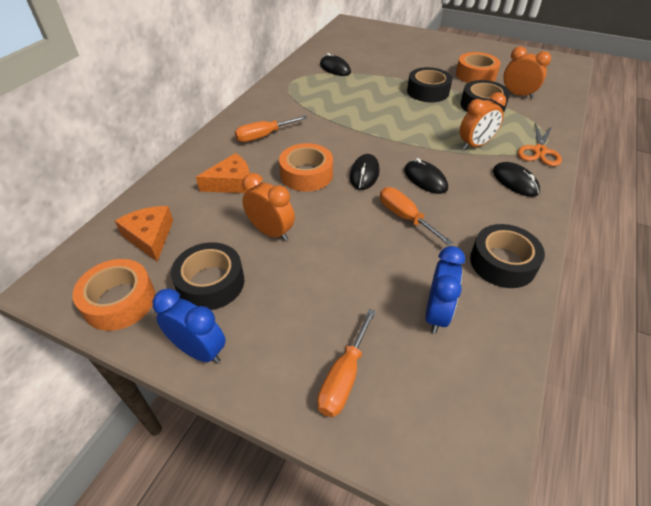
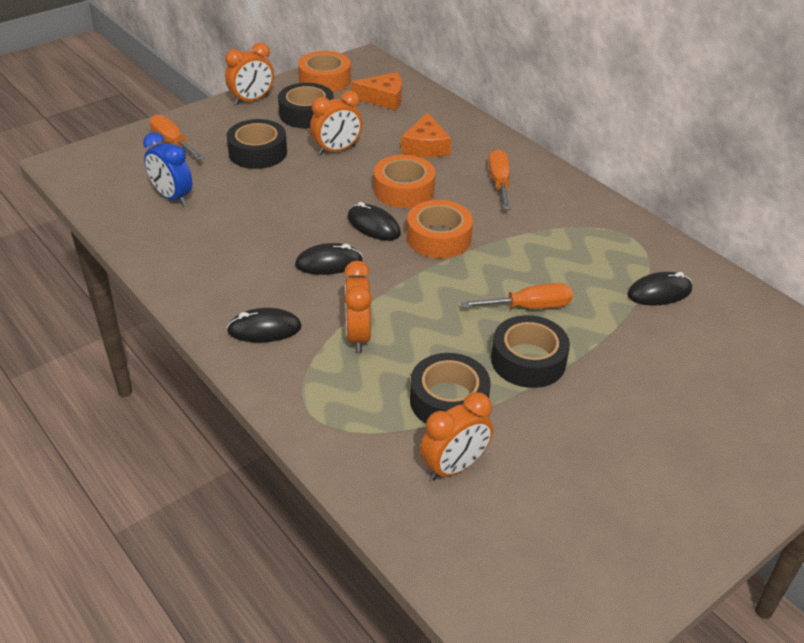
camera: 115 degrees right, 5 degrees down
(199, 350) = (252, 100): blue clock -> orange clock
(405, 217) = (286, 225): orange screwdriver -> orange screwdriver (529, 307)
(475, 75) = (556, 452): orange tape -> orange tape (438, 238)
(502, 263) = (177, 255): black tape -> black tape (258, 152)
(539, 151) = (297, 390): orange scissors -> none

